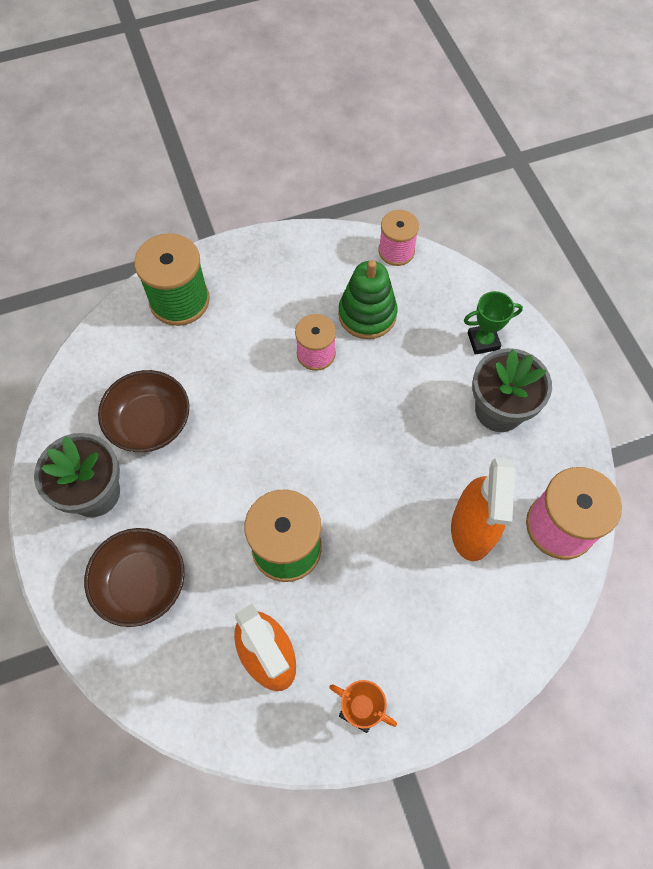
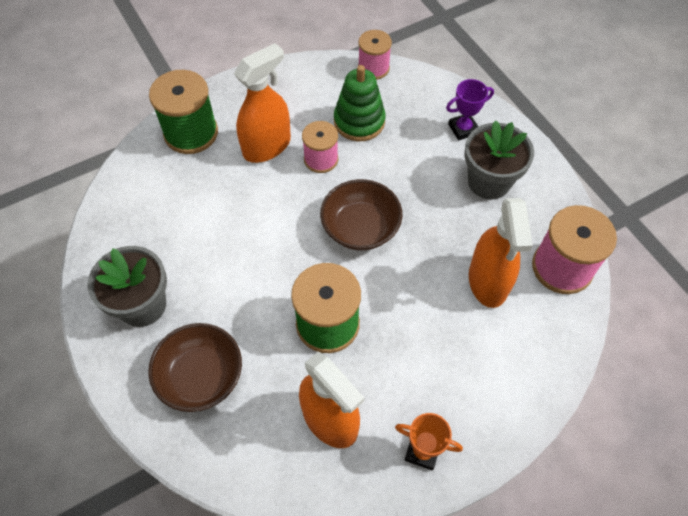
camera: 10 degrees left, 5 degrees down
(150, 423) = (183, 238): brown bowl -> brown bowl (360, 228)
(259, 329) = (267, 146): none -> orange spray bottle
(483, 341) = (463, 129): green trophy -> purple trophy

